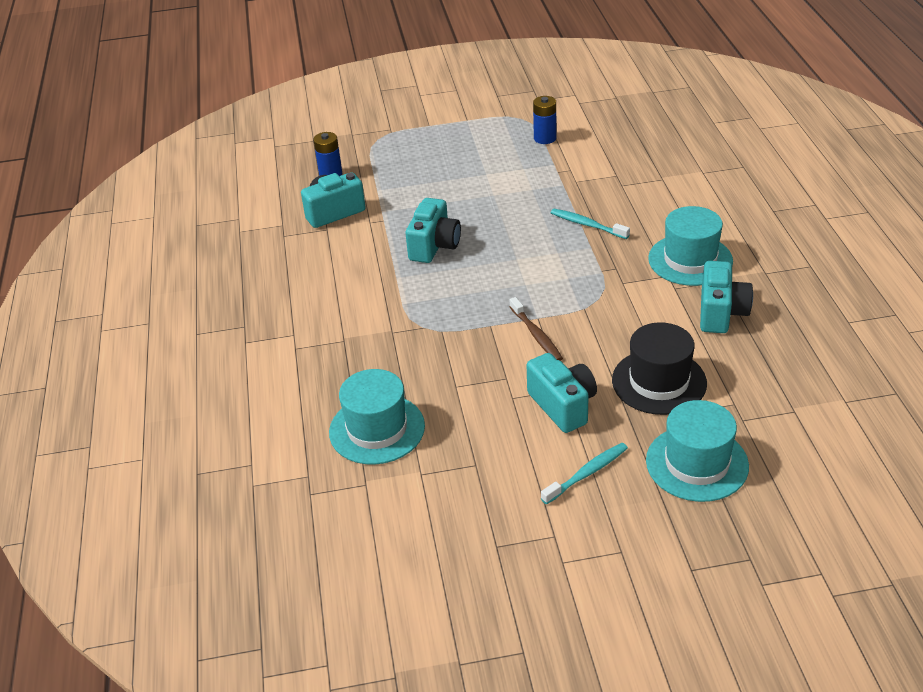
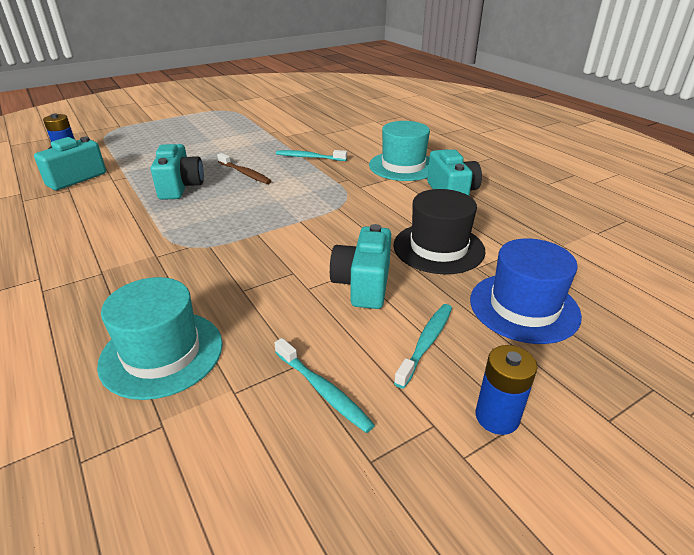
camera: 25 degrees left, 5 degrees down
(486, 490) = (323, 390): none -> turquoise toothbrush
(536, 335) = (305, 233): brown toothbrush -> brown toothbrush (245, 173)
(545, 138) = (249, 117): blue battery -> blue battery (497, 417)
(563, 406) = (363, 285): turquoise camera -> turquoise camera turned 120 degrees counterclockwise
(697, 463) = (524, 307): turquoise hat -> blue hat

